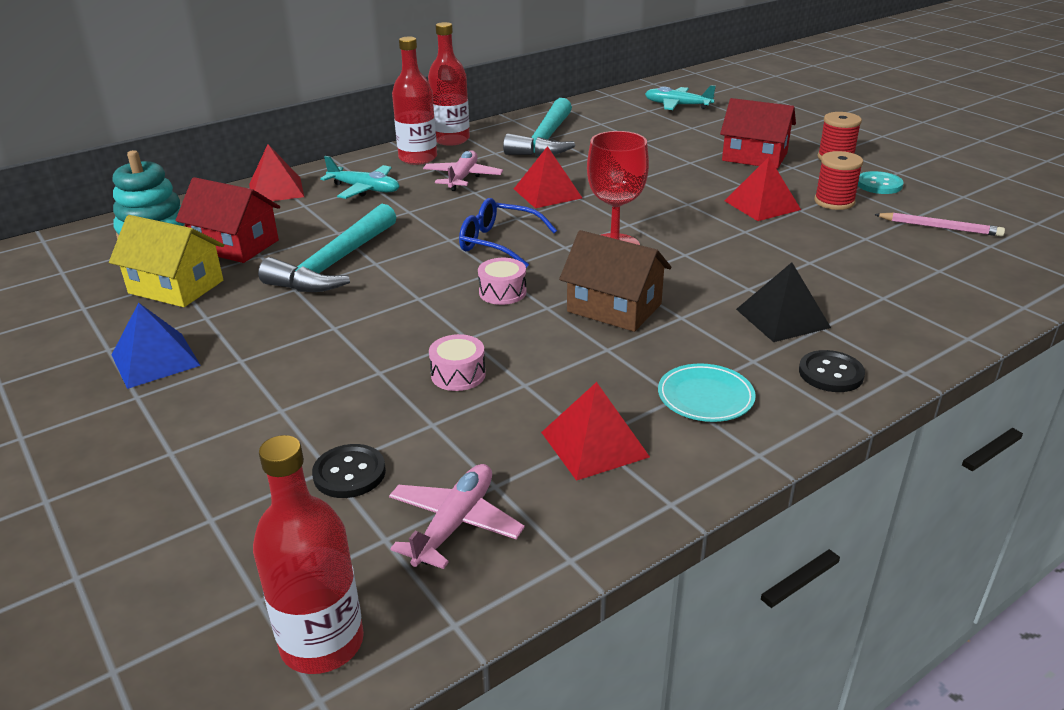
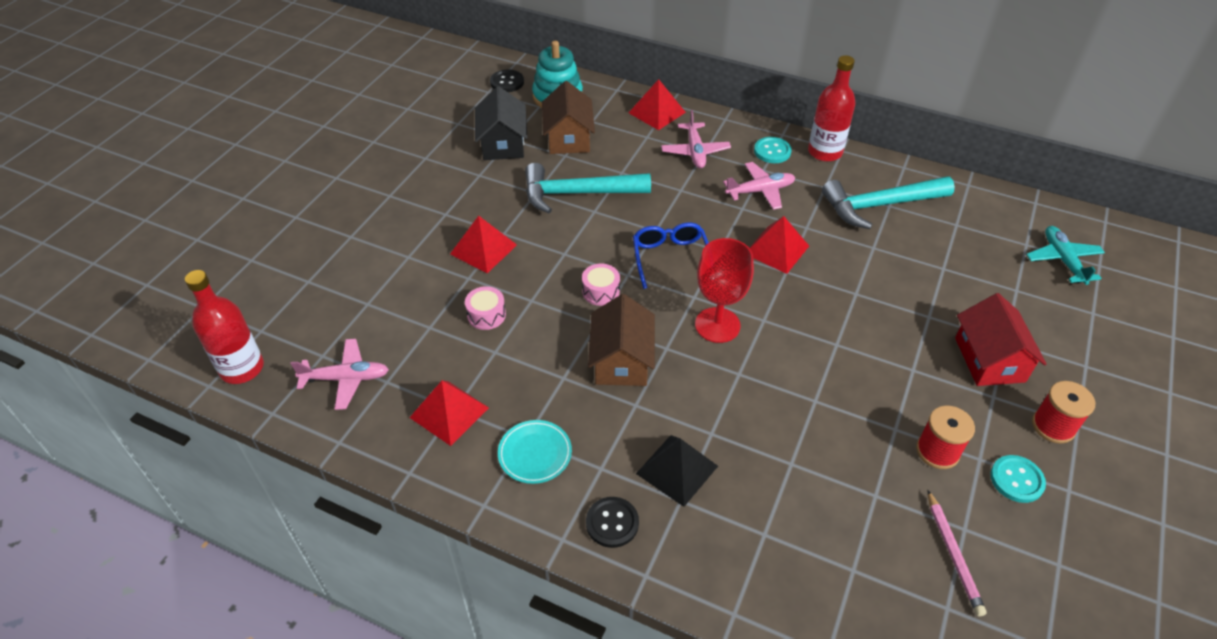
camera: 60 degrees right, 15 degrees up
(155, 360) = (425, 181): blue pyramid -> none
(176, 287) = (503, 143): yellow house -> black house
(235, 245) = (568, 138): red house -> brown house
(349, 473) = (367, 314): black button -> black button (507, 82)
(364, 189) = (695, 151): turquoise plane -> pink plane
(418, 158) = (772, 151): red bottle -> turquoise button
(762, 205) = (880, 397): red pyramid -> red pyramid (483, 249)

